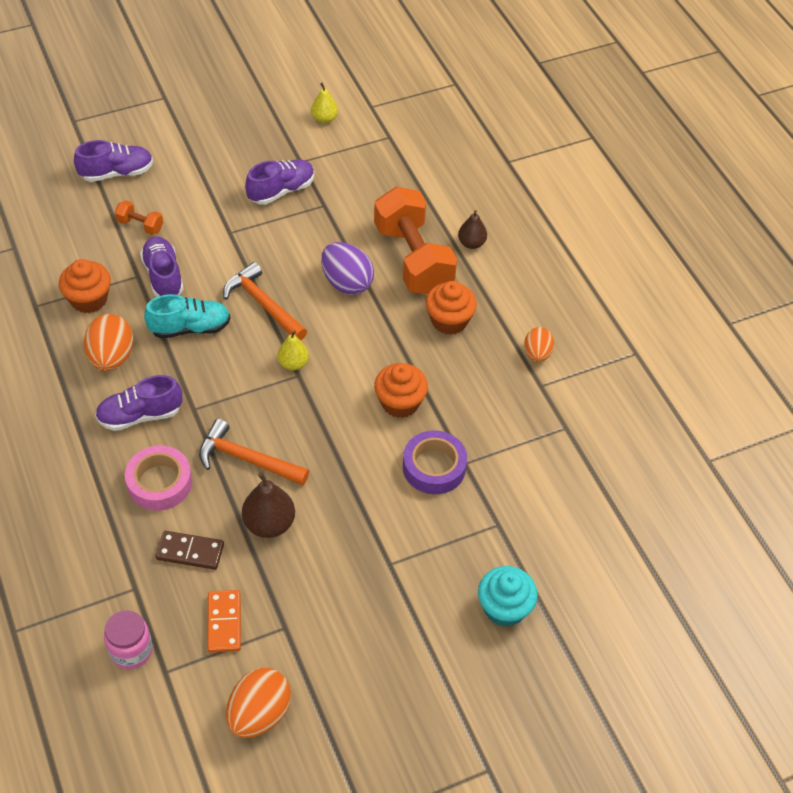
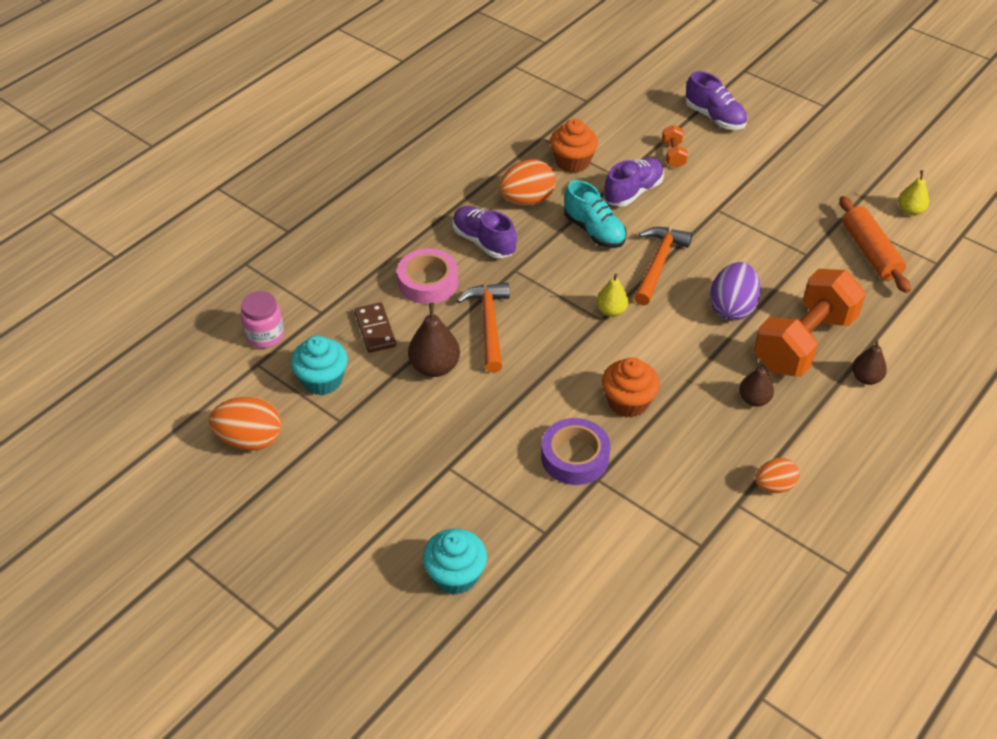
camera: 65 degrees right, 5 degrees down
(224, 622) = (322, 380): orange domino -> turquoise cupcake
(281, 190) = (795, 220): purple shoe -> none
(350, 167) = (870, 252): none -> orange rolling pin
(449, 321) = (754, 399): orange cupcake -> brown pear

